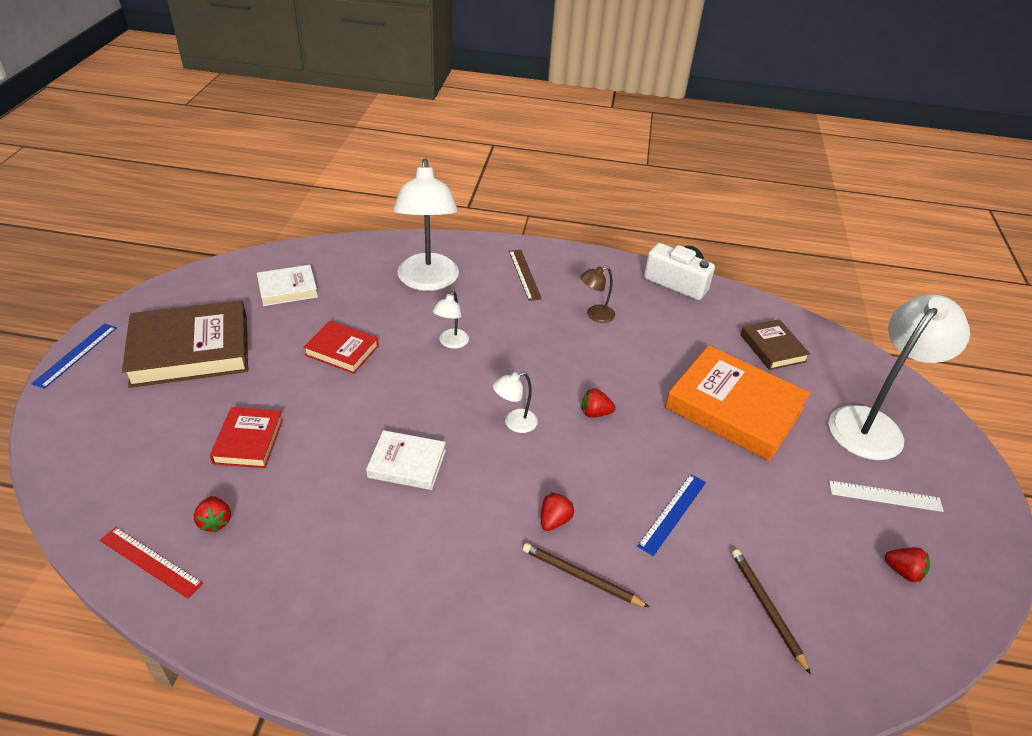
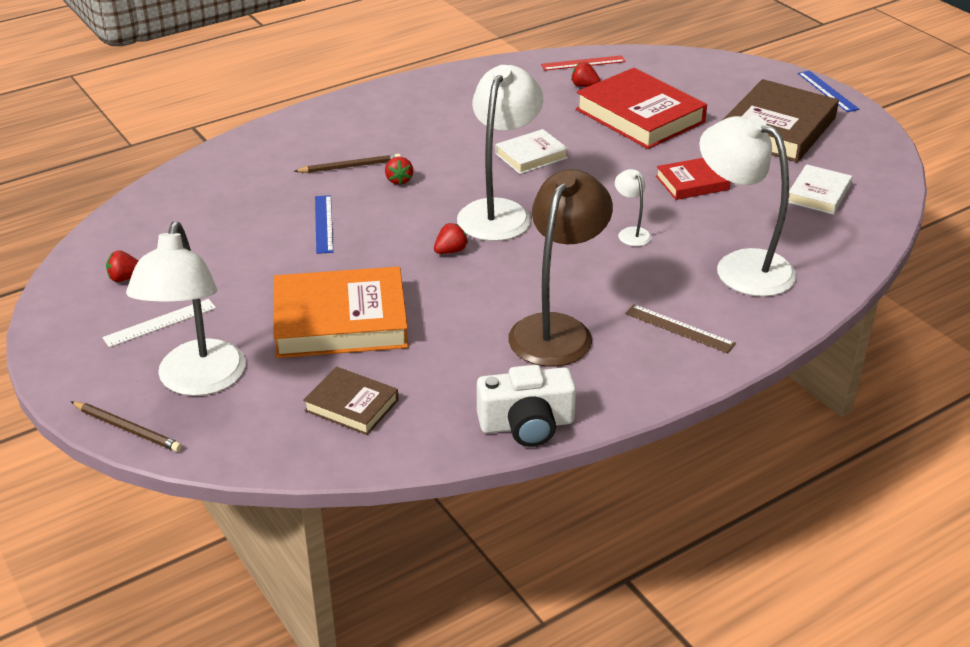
camera: 140 degrees right, 5 degrees down
(248, 441) = (640, 116): red book -> red book, size x1.87
(514, 423) = (499, 212): white lamp -> white lamp, size x2.27
(595, 315) = (557, 329): brown lamp -> brown lamp, size x2.27
(766, 608) = (217, 210): brown pencil -> brown pencil (128, 429)

